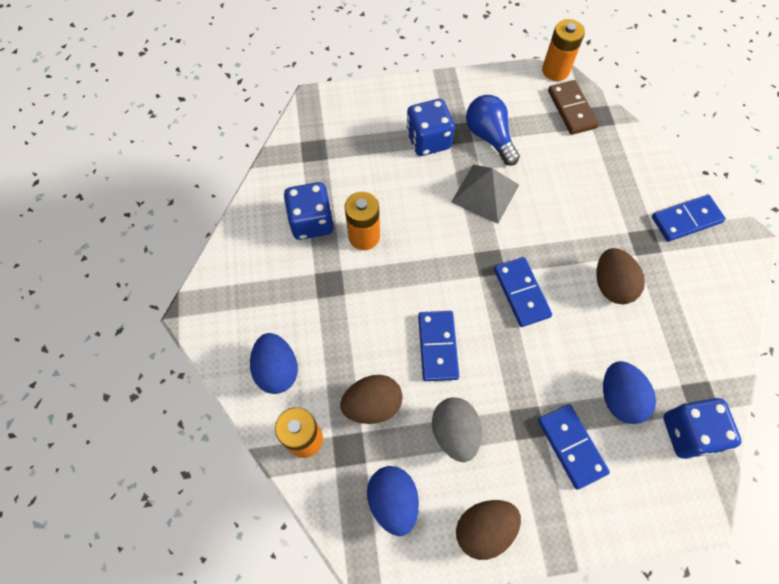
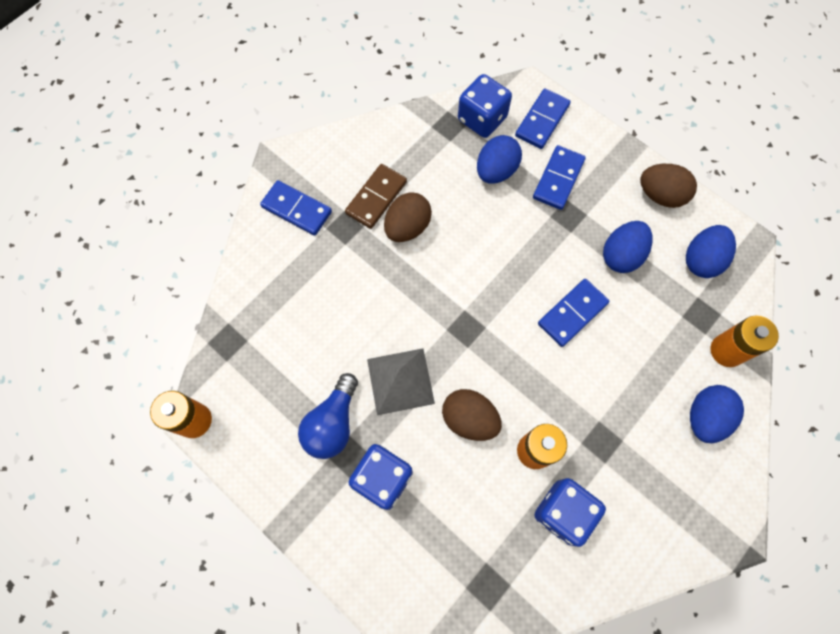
camera: 130 degrees left, 5 degrees up
(372, 405) = (658, 324): brown egg -> brown egg (469, 419)
(454, 432) = (621, 255): grey egg -> blue egg
(521, 293) = (472, 285): blue domino -> blue domino (542, 120)
(572, 109) = (238, 371): brown domino -> brown domino (376, 197)

